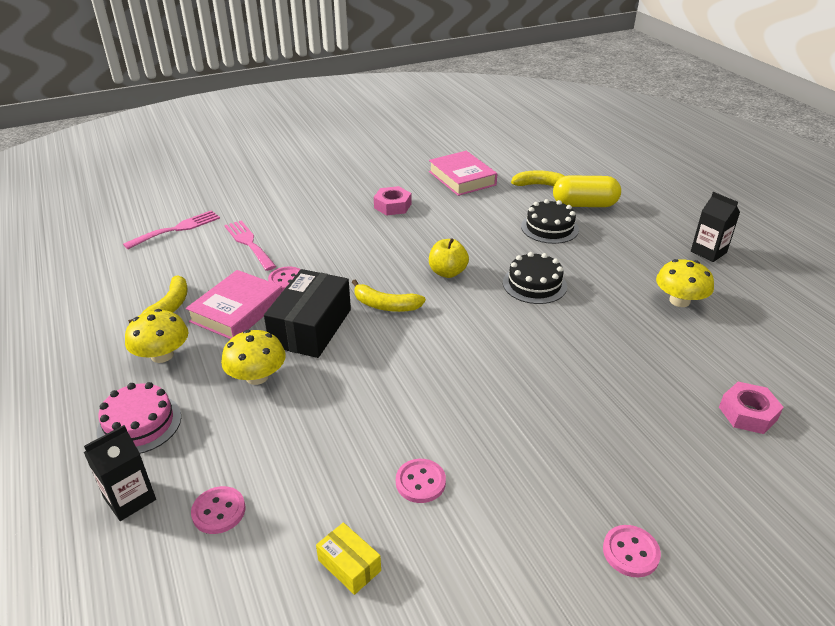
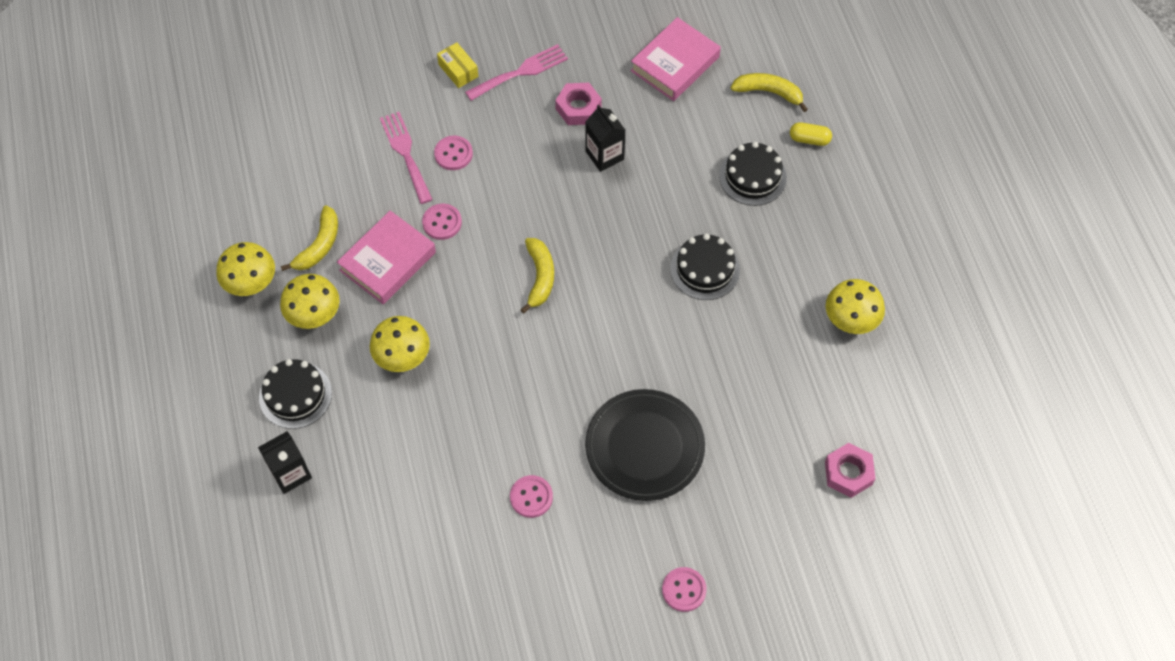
camera: 10 degrees right, 25 degrees up
(97, 339) = (250, 281): none -> yellow mushroom
(139, 424) = (295, 395): pink cake -> black cake
(177, 229) = (327, 115): pink fork -> pink fork (521, 72)
(219, 511) = (362, 497): pink button -> pink button (453, 154)
(311, 327) = (459, 297): black box -> none
(349, 565) = (460, 563): yellow box -> yellow box (458, 70)
(385, 305) = (540, 277): yellow banana -> yellow banana turned 120 degrees counterclockwise
(447, 272) = (616, 236): yellow apple -> none
(462, 178) = (675, 64): pink book -> pink book turned 60 degrees clockwise
(530, 419) = (644, 447): none -> black plate
(584, 205) = (809, 139): yellow capsule -> yellow capsule, size x0.52
(708, 252) = (920, 246): black carton -> black carton (604, 155)

